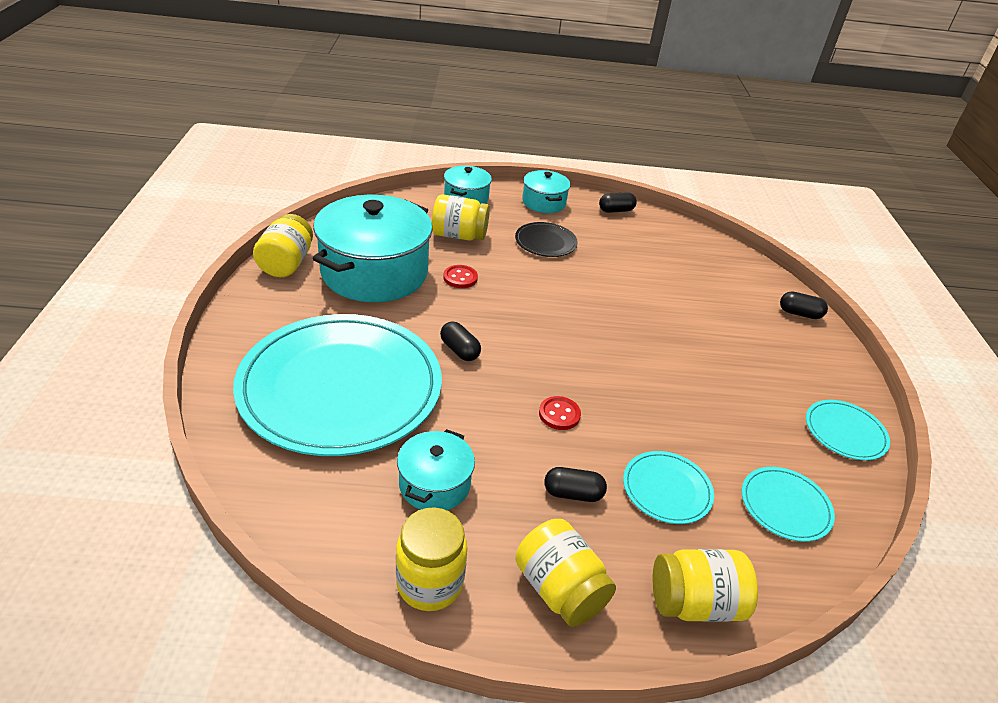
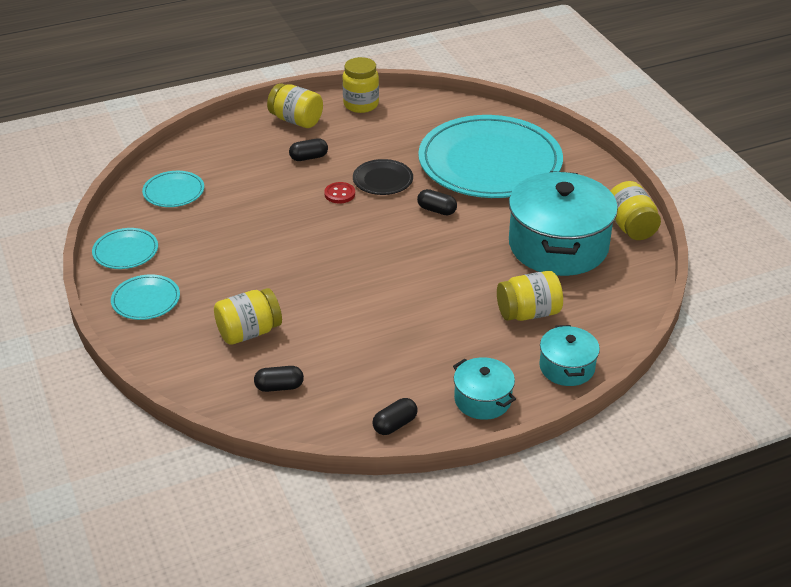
camera: 160 degrees right, 0 degrees up
(434, 484) = (389, 137): turquoise pot -> none
(460, 278) = (487, 268): red button -> none
(545, 242) = (442, 340): black plate -> black plate (383, 180)
(666, 489) = (252, 176): turquoise plate -> turquoise plate (146, 300)
(695, 603) = (224, 135): yellow jar -> yellow jar (249, 332)
(799, 314) = (157, 352): black capsule -> black capsule (279, 387)

